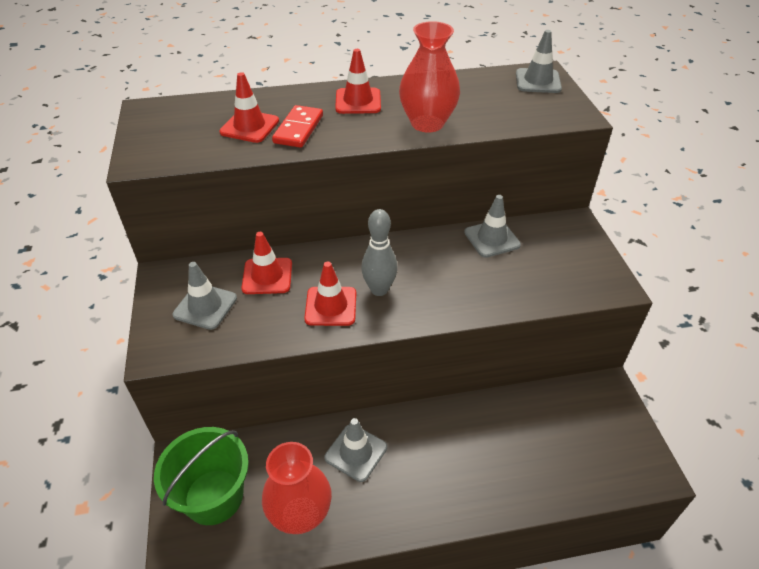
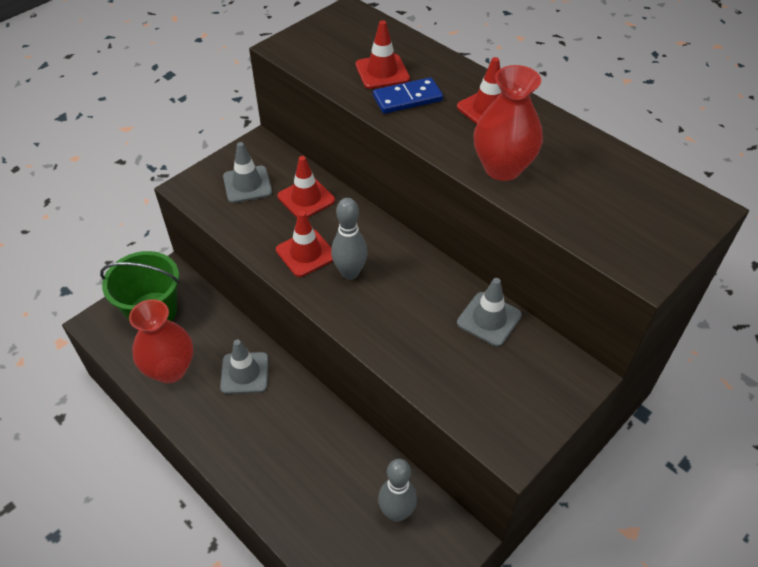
camera: 55 degrees right, 5 degrees up
(298, 129) = (407, 98): red domino -> blue domino
(538, 81) = (678, 212): grey traffic cone -> none
(565, 415) = (396, 512): none -> grey bowling pin

